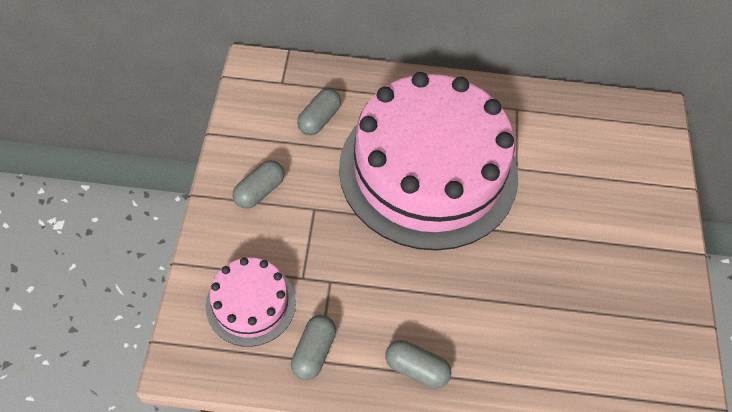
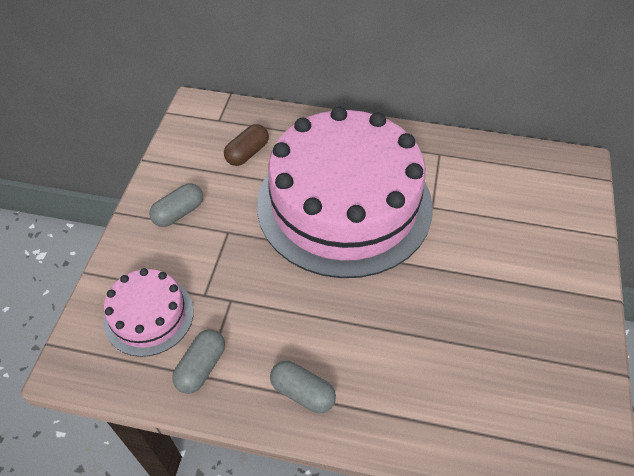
camera: 10 degrees right, 5 degrees down
(319, 119) = (247, 153): grey capsule -> brown capsule

